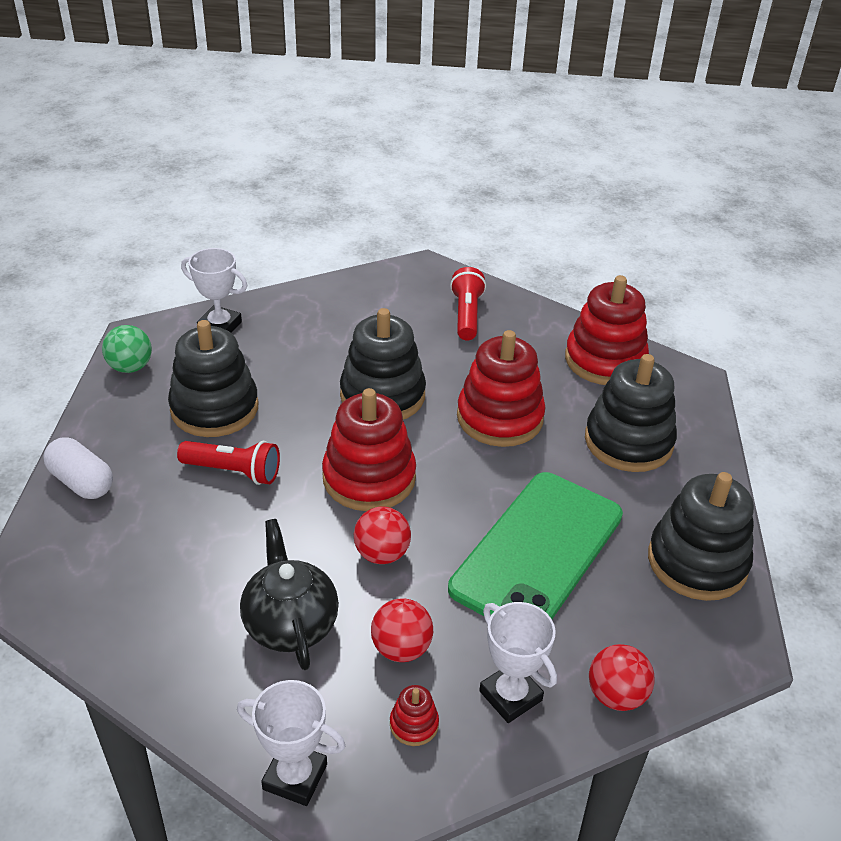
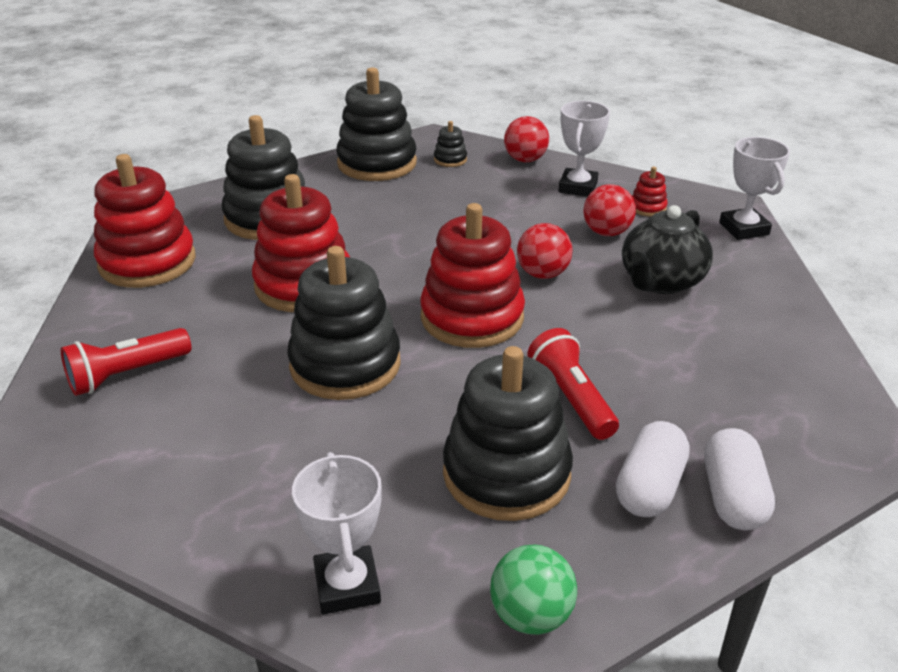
camera: 125 degrees left, 5 degrees down
(133, 454) = (649, 487): none -> white capsule
(537, 551) = (447, 216): green phone -> none
(664, 626) = (450, 160): none -> black stacking toy

